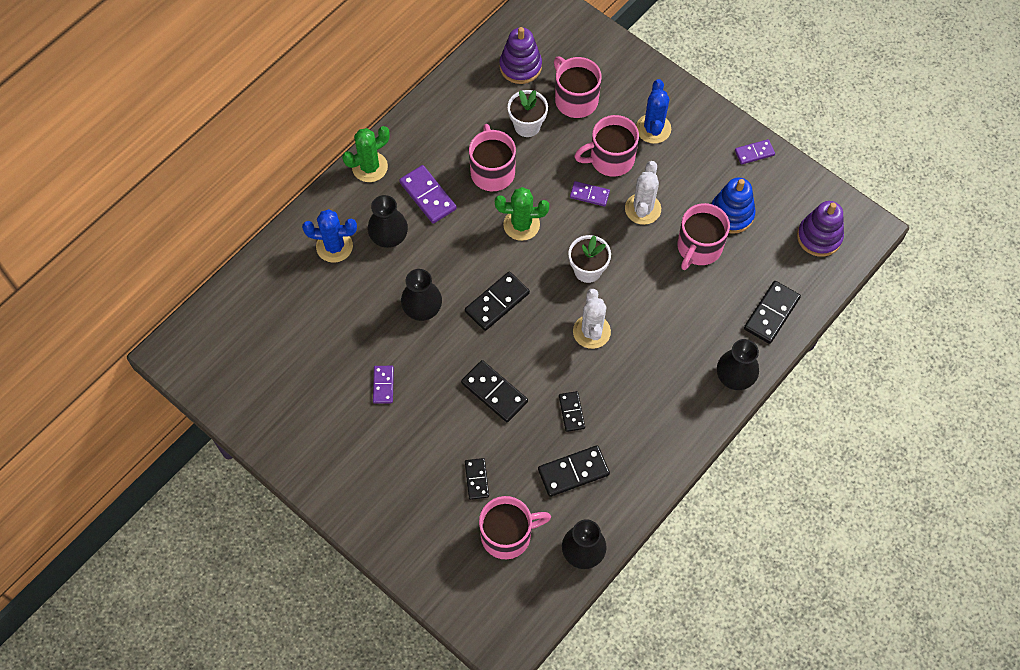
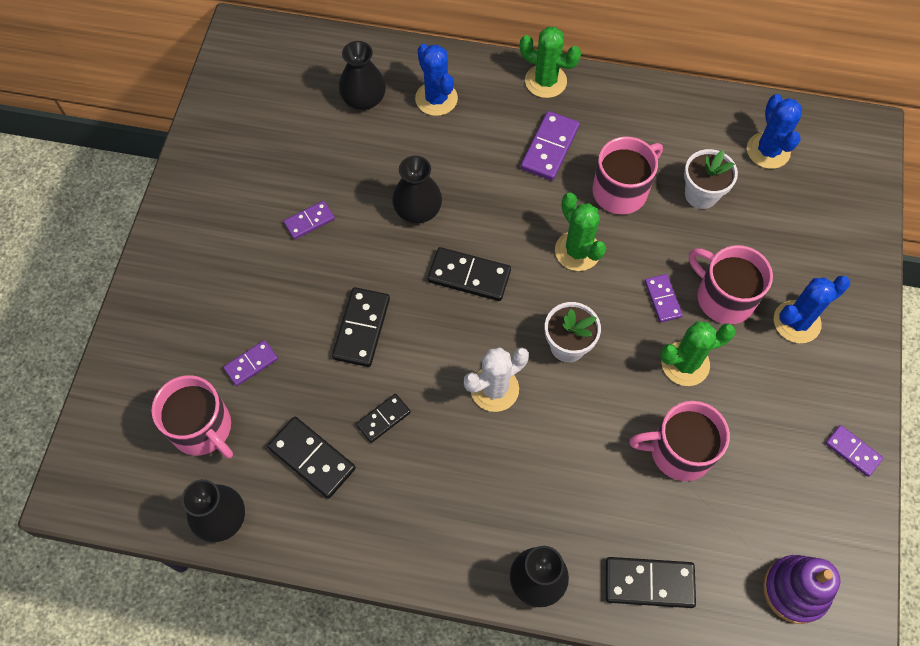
camera: 60 degrees right, 0 degrees up
(389, 236) = (479, 138): black vase -> black vase (364, 99)
(477, 479) = (251, 364): black domino -> purple domino
(520, 66) = (768, 151): purple stacking toy -> blue cactus
(575, 99) = (770, 224): pink mug -> none
(642, 209) = (685, 364): white cactus -> green cactus
(731, 214) = (750, 466): blue stacking toy -> none

